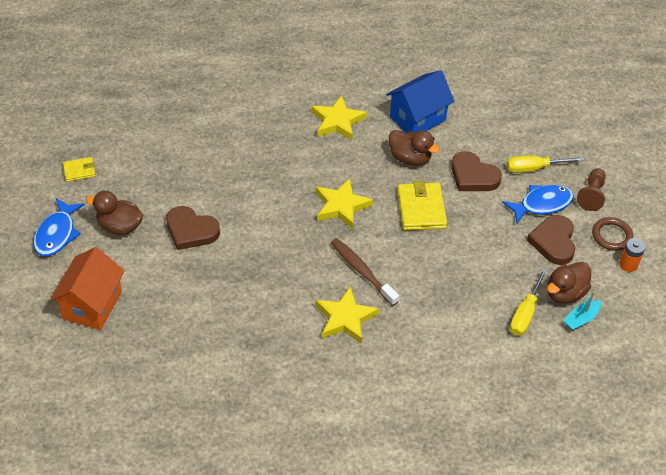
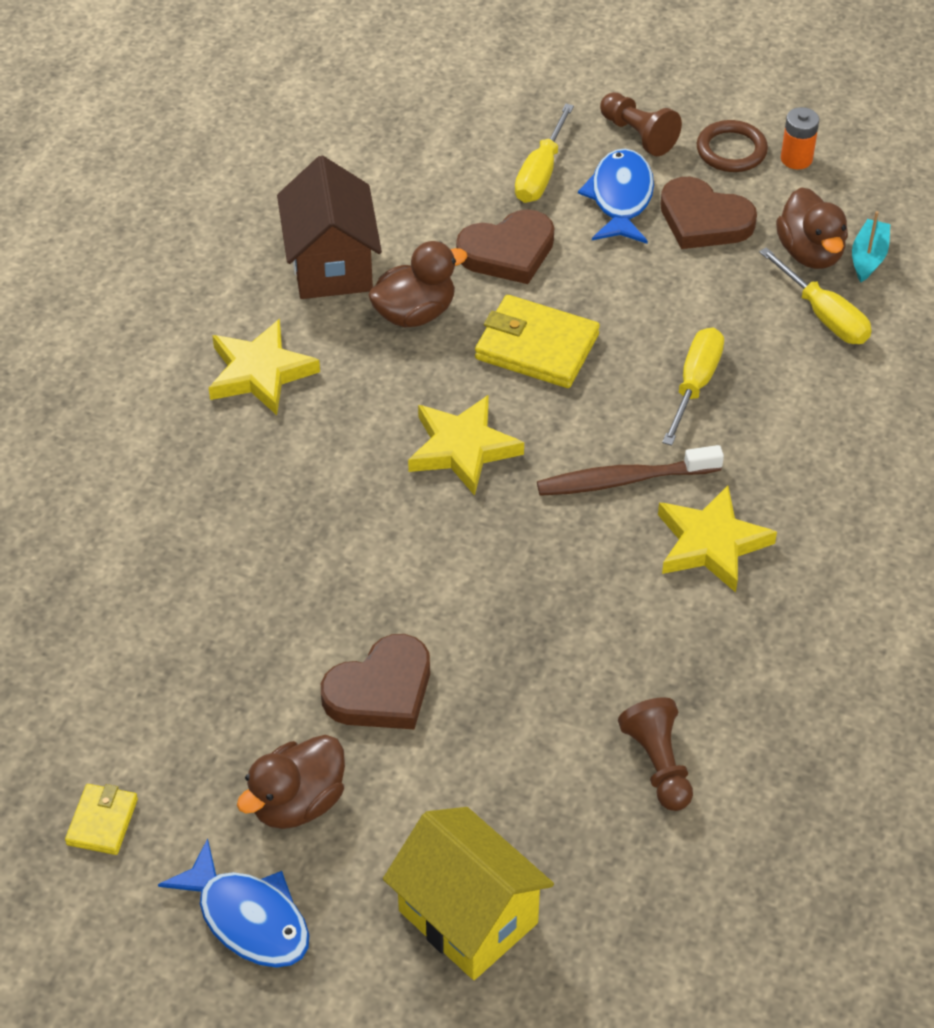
camera: 60 degrees left, 0 degrees up
(92, 305) = (468, 917): orange house -> yellow house
(206, 343) = (658, 764): none -> brown pawn
(417, 119) = (331, 265): blue house -> brown house
(440, 277) = (695, 385): none -> yellow screwdriver
(581, 319) = (868, 257): turquoise boat -> turquoise boat turned 150 degrees counterclockwise

